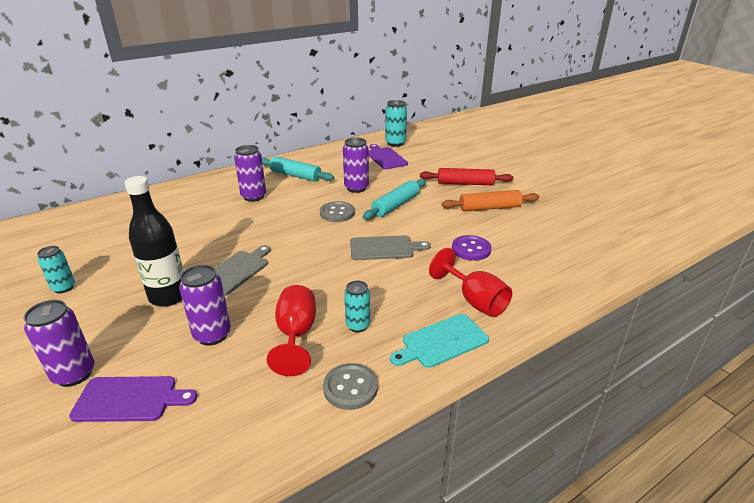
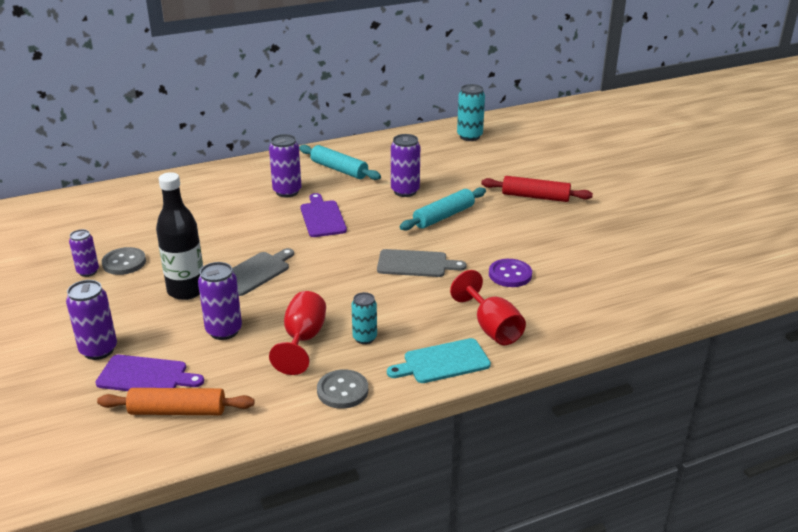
camera: 10 degrees right, 0 degrees up
(64, 288) = (88, 271): turquoise can -> purple can
(337, 213) = (375, 219): grey button -> grey button (124, 262)
(385, 158) = (451, 155): purple cutting board -> purple cutting board (322, 217)
(489, 208) = (551, 229): orange rolling pin -> orange rolling pin (177, 411)

